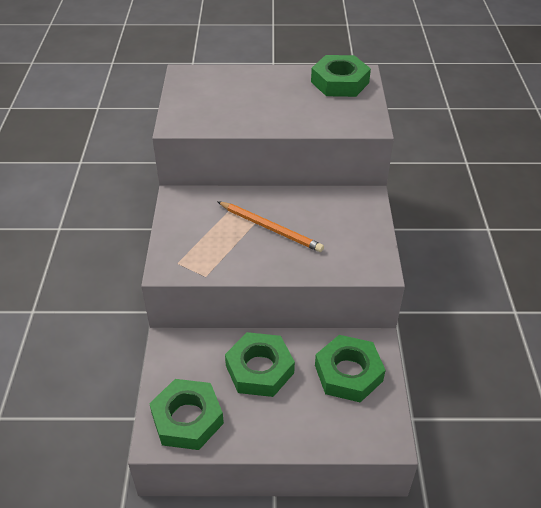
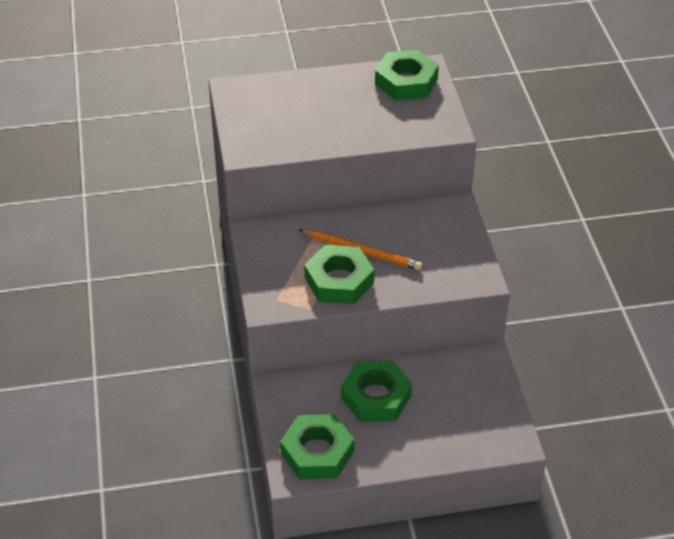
camera: 10 degrees left, 0 degrees up
(348, 373) = (465, 388): green nut -> green nut (339, 280)

